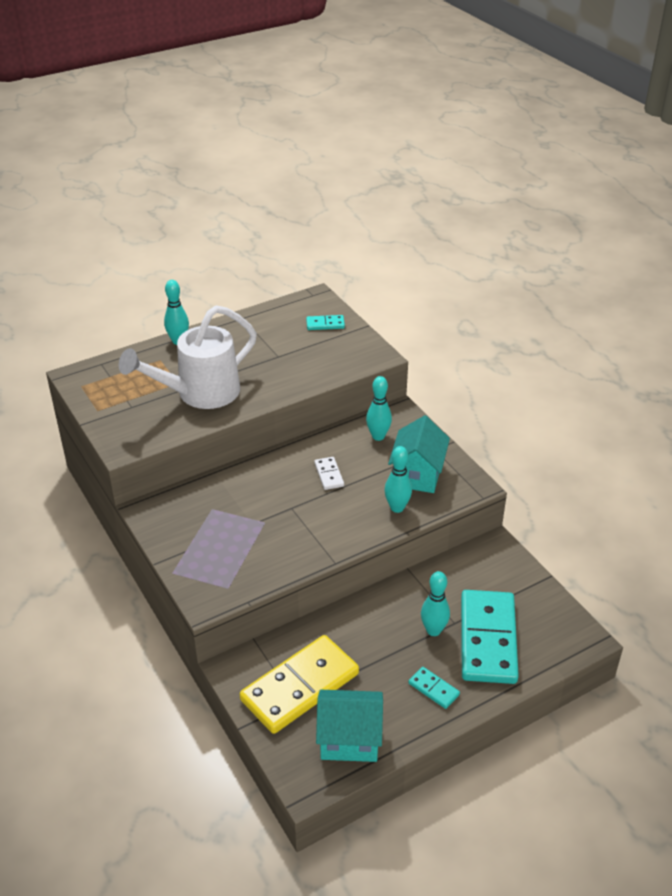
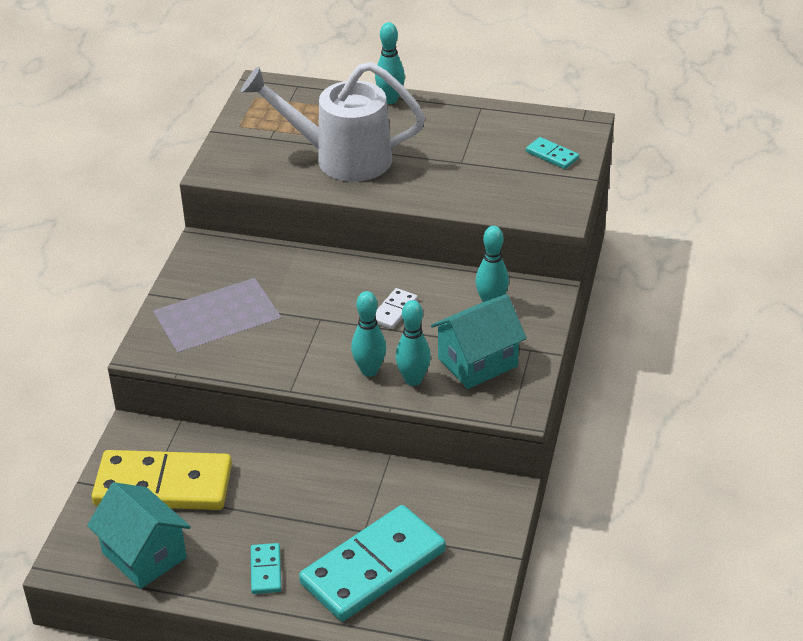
camera: 45 degrees right, 0 degrees up
(433, 630) = (335, 523): turquoise bowling pin -> turquoise bowling pin (369, 370)

